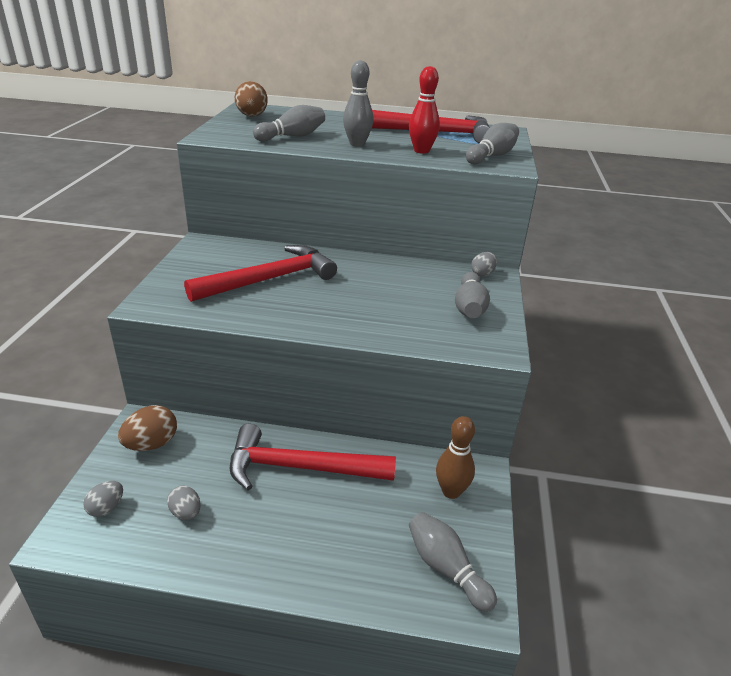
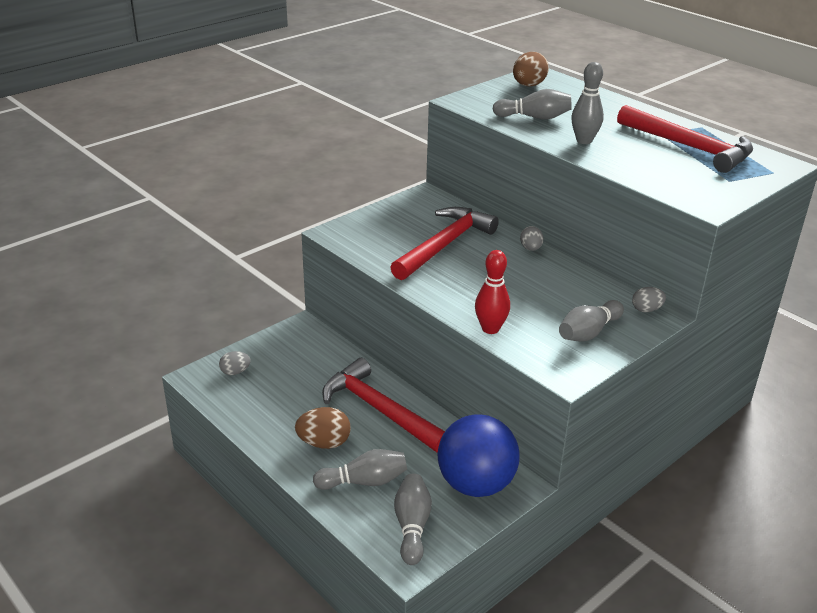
camera: 40 degrees right, 0 degrees up
(151, 444) = (296, 345): brown egg -> brown egg (324, 443)
(186, 513) = (278, 399): grey egg -> grey egg (530, 248)
(270, 279) = (444, 245): red hammer -> red hammer turned 60 degrees counterclockwise
(421, 151) = (638, 164): red bowling pin -> red bowling pin (490, 329)
(451, 491) = (475, 484): brown bowling pin -> blue ball
(492, 156) = (705, 190): grey bowling pin -> grey bowling pin (364, 481)

